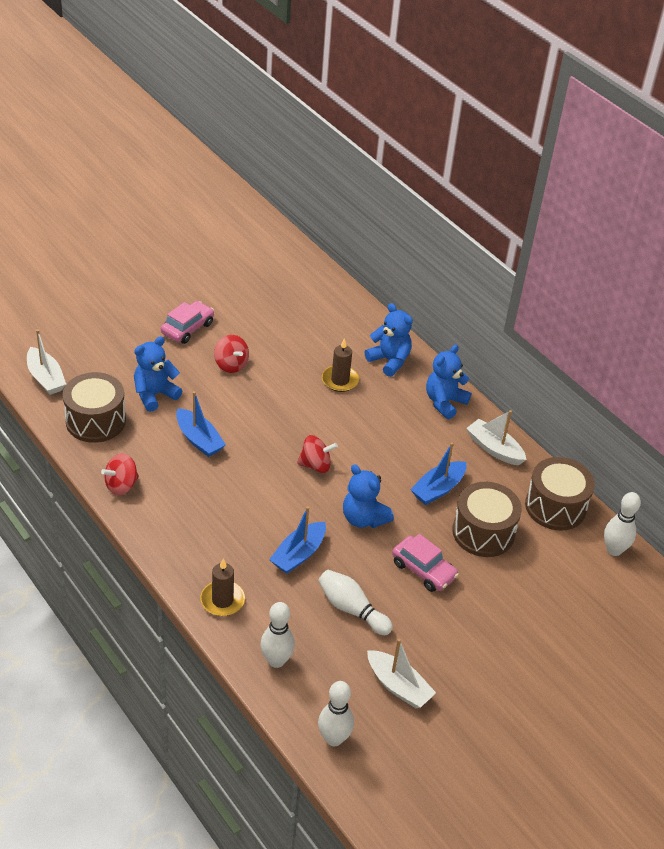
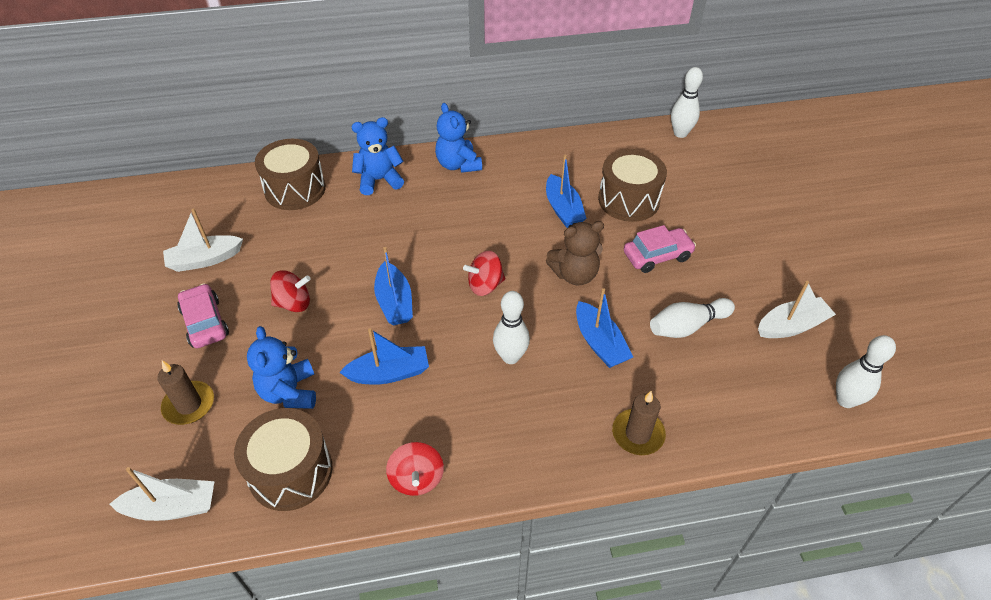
camera: 60 degrees left, 5 degrees up
(265, 418) = (394, 302): none -> blue boat
(276, 660) = (735, 413): white bowling pin -> white bowling pin (510, 357)
(315, 465) = (485, 285): red spinning top -> red spinning top turned 135 degrees counterclockwise
(340, 380) = (380, 224): brown candle -> brown candle (189, 405)
(363, 518) = (574, 274): blue teddy bear -> brown teddy bear
(494, 449) = (534, 156): white boat -> white boat (205, 260)
(555, 506) = (619, 146): brown drum -> brown drum (295, 189)

